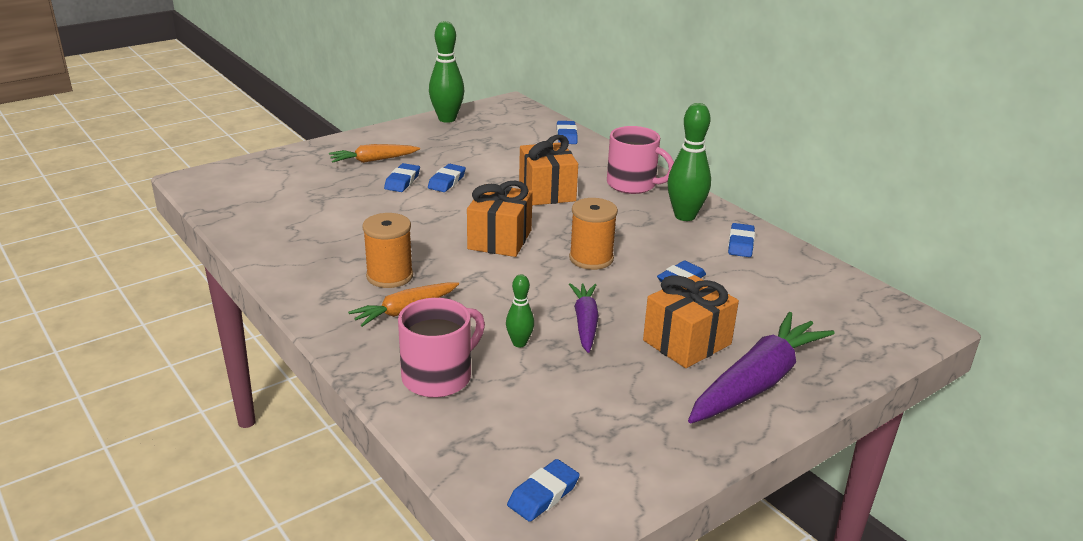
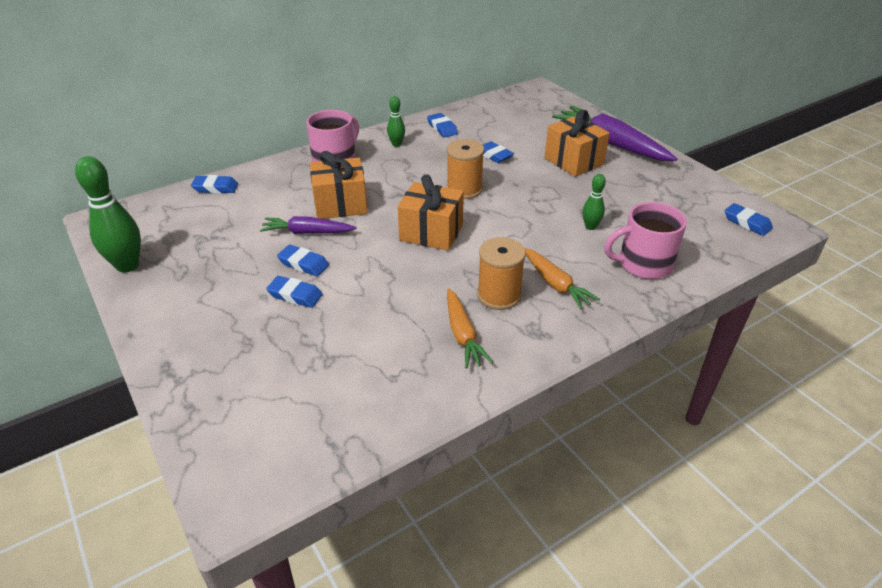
camera: 85 degrees left, 10 degrees up
(373, 160) = (229, 321): orange carrot -> orange carrot (462, 334)
(439, 376) = (643, 264): pink mug -> pink mug turned 60 degrees counterclockwise
(585, 323) = (558, 197): purple carrot -> purple carrot (307, 232)
(685, 216) = (396, 144): green bowling pin -> green bowling pin, size x0.53
(740, 244) = (442, 128): blue eraser -> blue eraser turned 45 degrees clockwise

